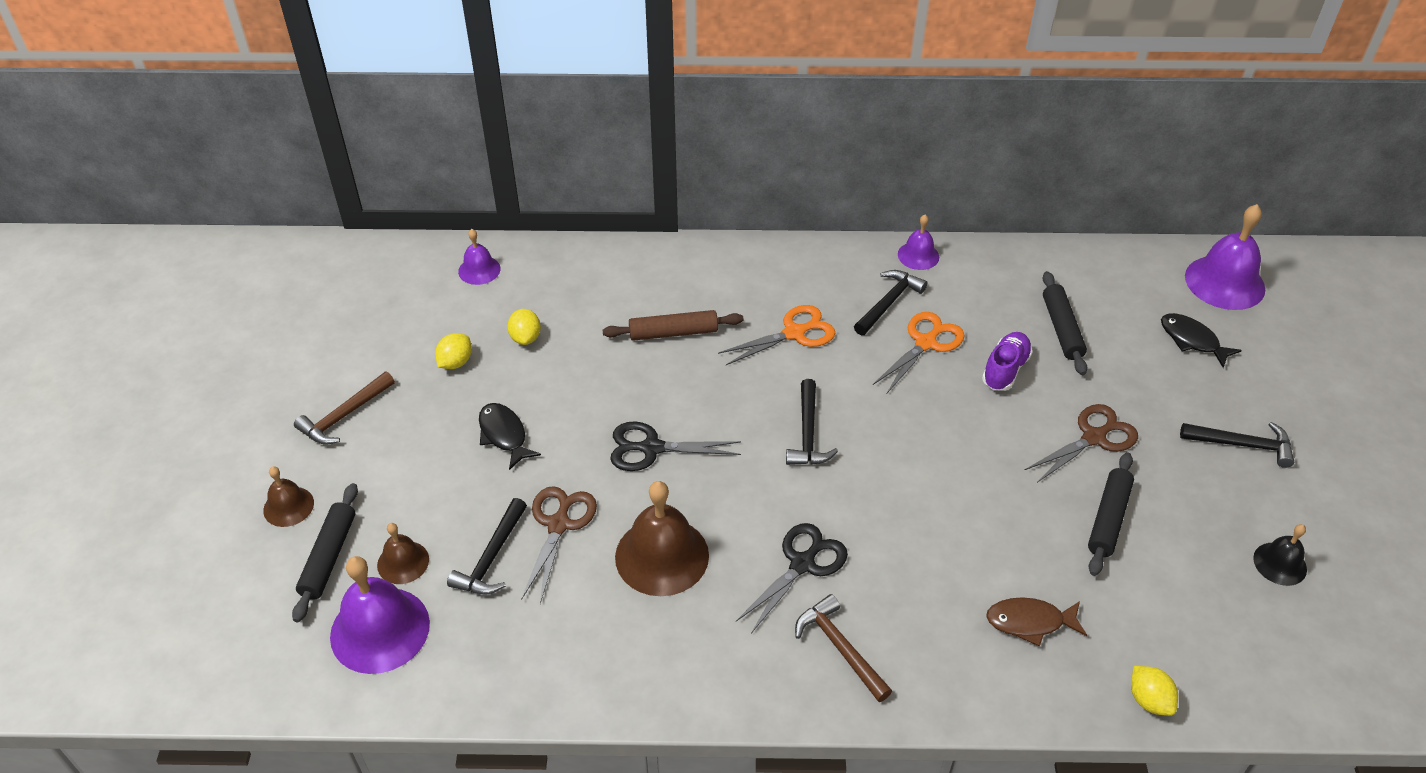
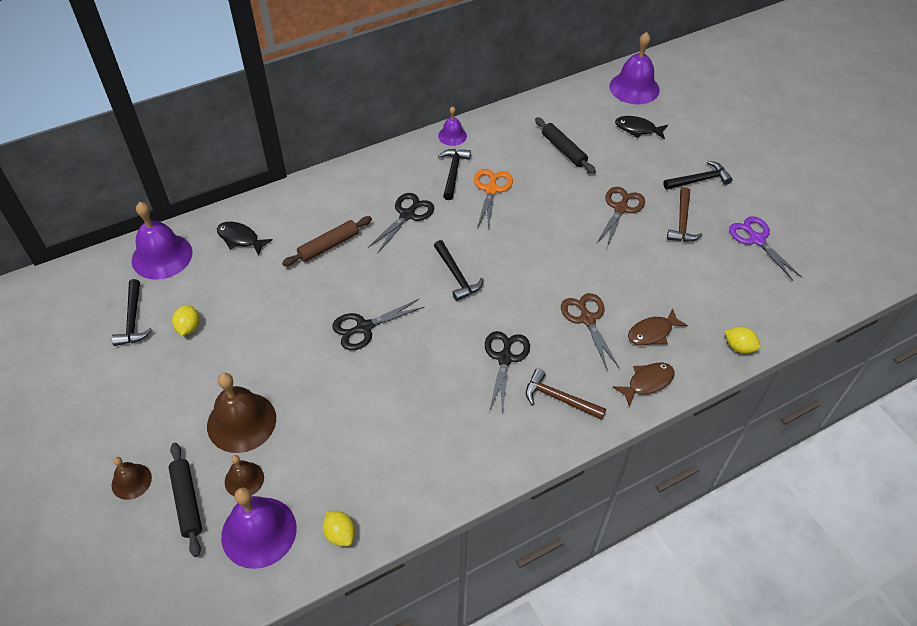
camera: 30 degrees left, 5 degrees up
(344, 416) = (130, 399): brown hammer -> brown hammer (682, 222)
(479, 270) = (162, 256): purple bell -> purple bell, size x1.83
(492, 557) = (304, 447): black hammer -> black hammer (133, 319)
(504, 435) = (258, 362): black fish -> black fish (240, 239)
(525, 338) = (228, 290): yellow lemon -> yellow lemon (340, 534)
(558, 525) = (335, 405): brown scissors -> brown scissors (587, 319)
(662, 556) = (416, 393): brown bell -> brown bell (241, 422)
(794, 333) = (407, 215): orange scissors -> black scissors
(977, 684) = (647, 382): none -> brown fish
(1005, 370) = (547, 188): purple shoe -> none
(1108, 519) = (657, 253): black rolling pin -> none
(1280, 563) = (756, 239): black bell -> purple scissors

